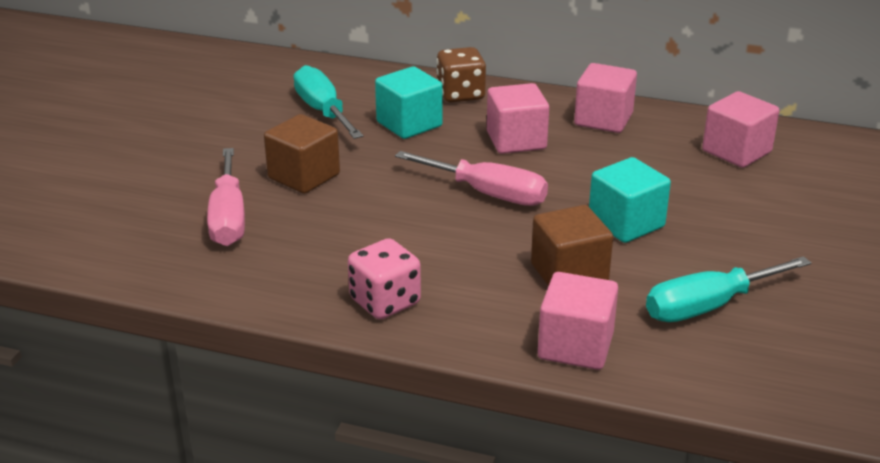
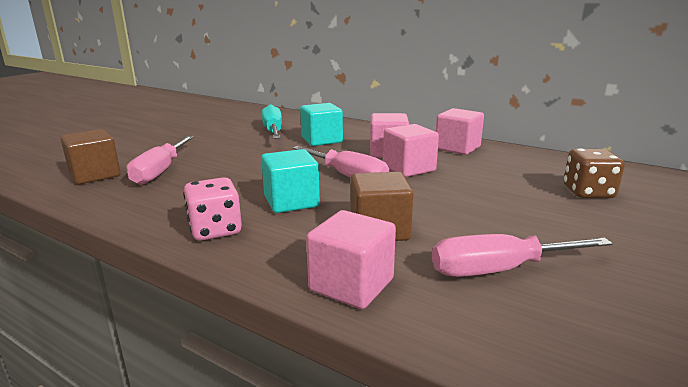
camera: 15 degrees right, 10 degrees down
(304, 176) = (231, 157): brown cube -> brown cube (95, 175)
(460, 94) = (366, 130): brown dice -> brown dice (588, 192)
(626, 223) = (446, 203): turquoise cube -> turquoise cube (291, 201)
(708, 306) = (498, 270): turquoise screwdriver -> pink screwdriver
(736, 151) = (556, 171): pink cube -> pink cube (409, 168)

